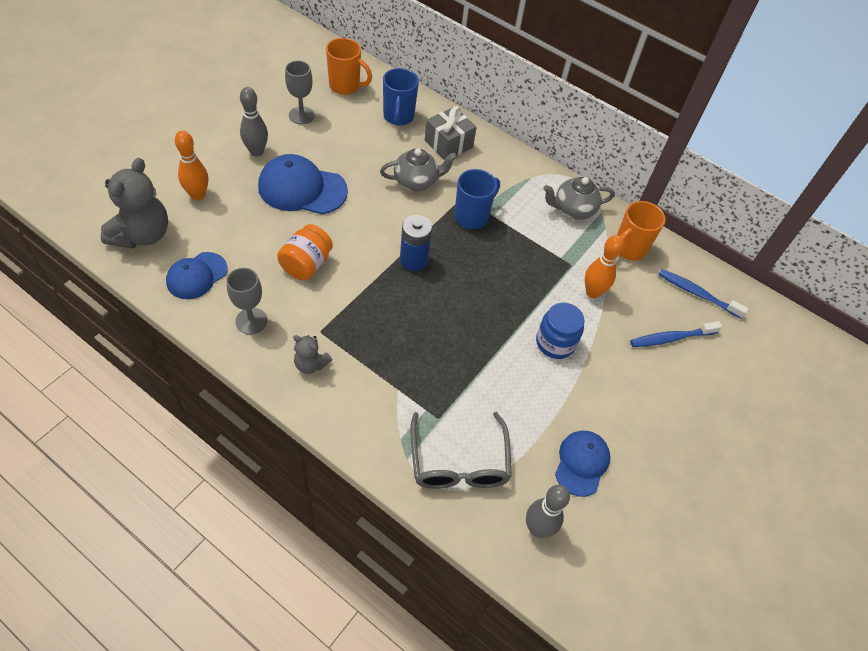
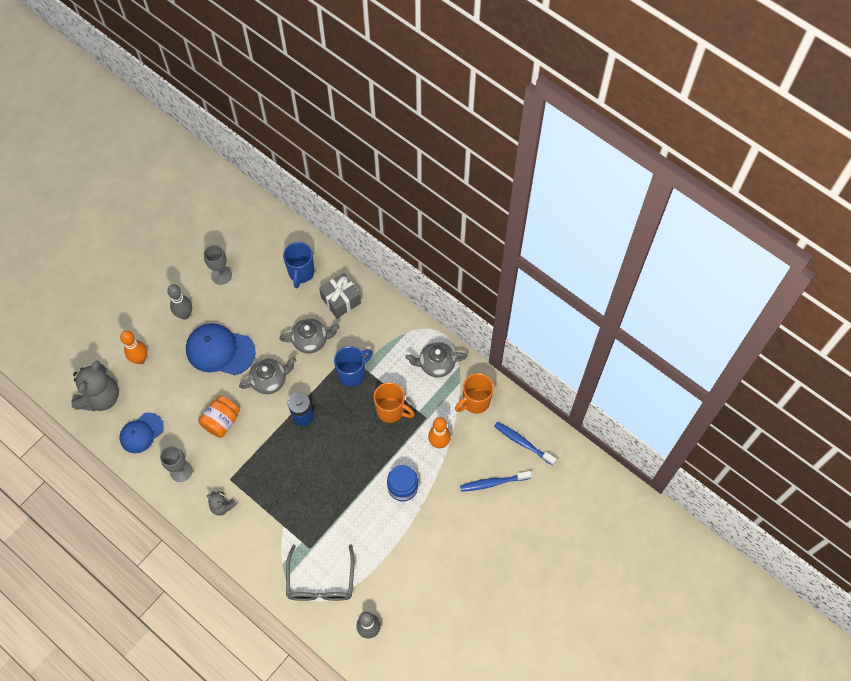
camera: 10 degrees right, 10 degrees up
(345, 86) = (258, 241): orange mug -> orange mug (391, 411)
(368, 221) = (270, 380): none -> grey teapot
(581, 463) = (407, 583): blue cap -> none

